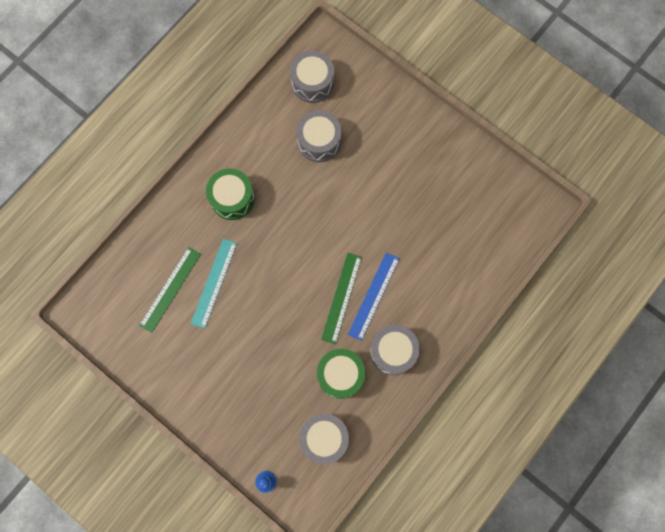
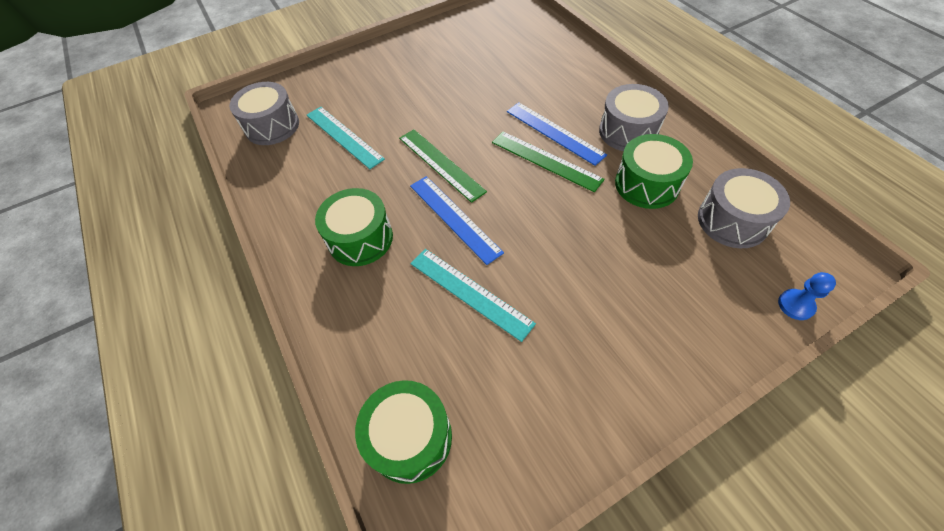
camera: 65 degrees left, 20 degrees down
(119, 283) = (410, 437): none -> green drum
(170, 289) = (454, 356): green ruler -> green ruler (440, 164)
(268, 252) = (454, 218): none -> blue ruler
(319, 141) = (344, 136): grey drum -> turquoise ruler

